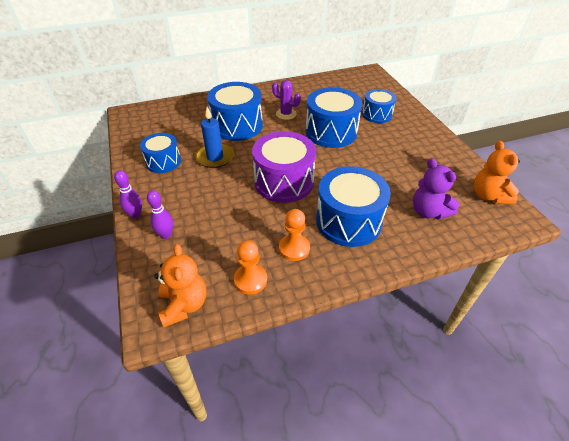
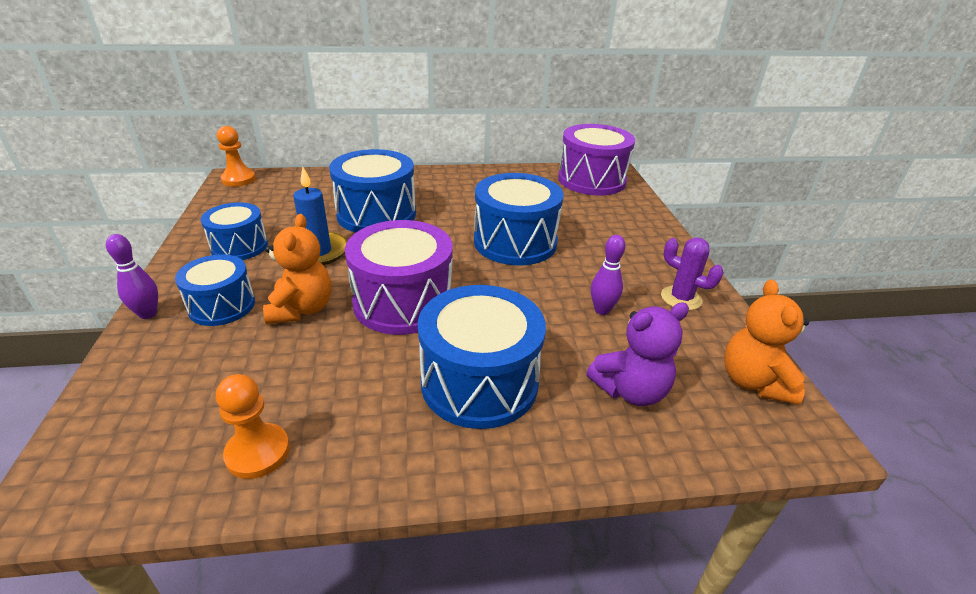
camera: 10 degrees right, 10 degrees down
(166, 235) = (171, 352): purple bowling pin -> purple bowling pin (602, 310)
(184, 305) = (120, 474): orange teddy bear -> orange teddy bear (302, 309)
(286, 114) = (457, 209): purple cactus -> purple cactus (681, 298)
(294, 248) = (363, 411): orange pawn -> orange pawn (238, 179)
(359, 80) = (591, 180): none -> purple drum
(377, 114) = (600, 228): blue drum -> blue drum (222, 306)
(428, 211) = (630, 390): purple teddy bear -> purple teddy bear turned 90 degrees counterclockwise

